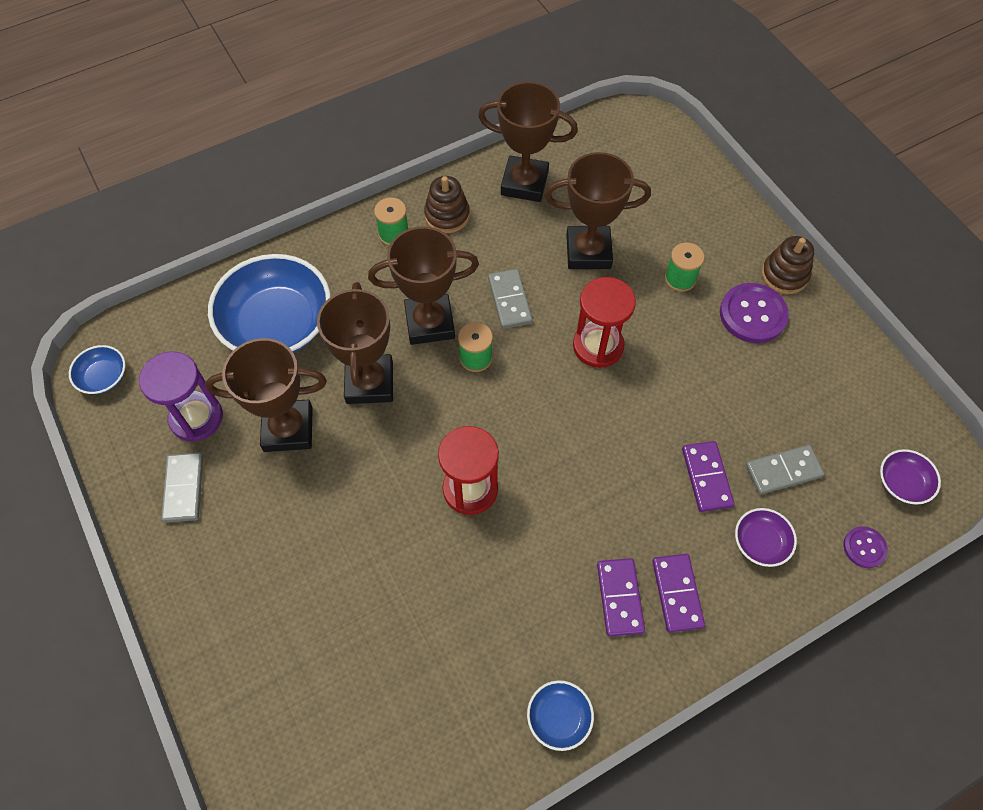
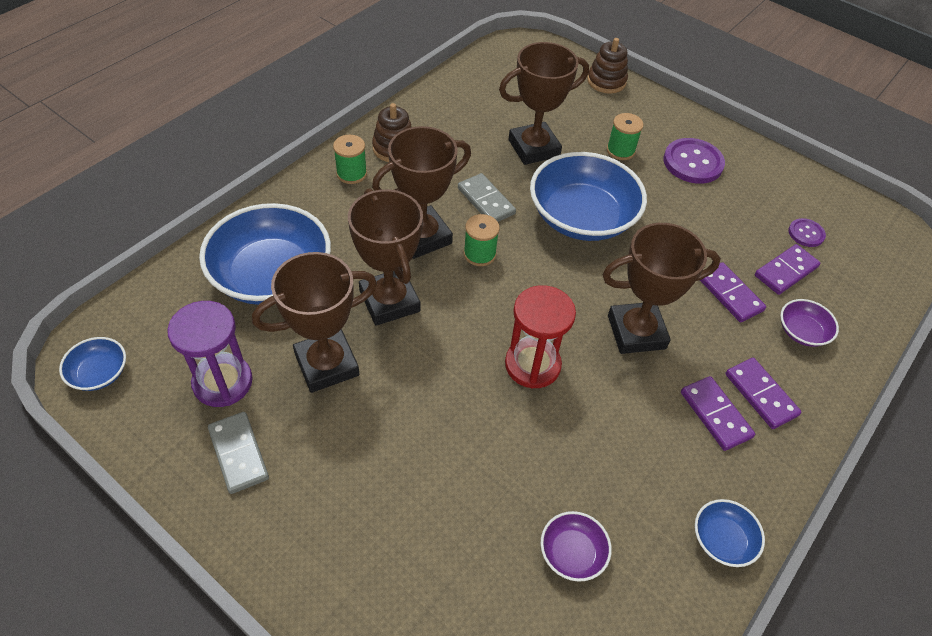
camera: 25 degrees left, 10 degrees down
(524, 183) = (451, 109): brown trophy -> brown trophy (636, 332)
(598, 346) = (582, 217): red hourglass -> blue bowl
(783, 471) = (785, 271): grey domino -> purple domino
(784, 275) = (700, 129): brown stacking toy -> brown stacking toy (606, 81)
(864, 547) = (881, 310): purple button -> purple button (806, 233)
(902, 483) = (878, 254): purple bowl -> purple bowl (572, 553)

